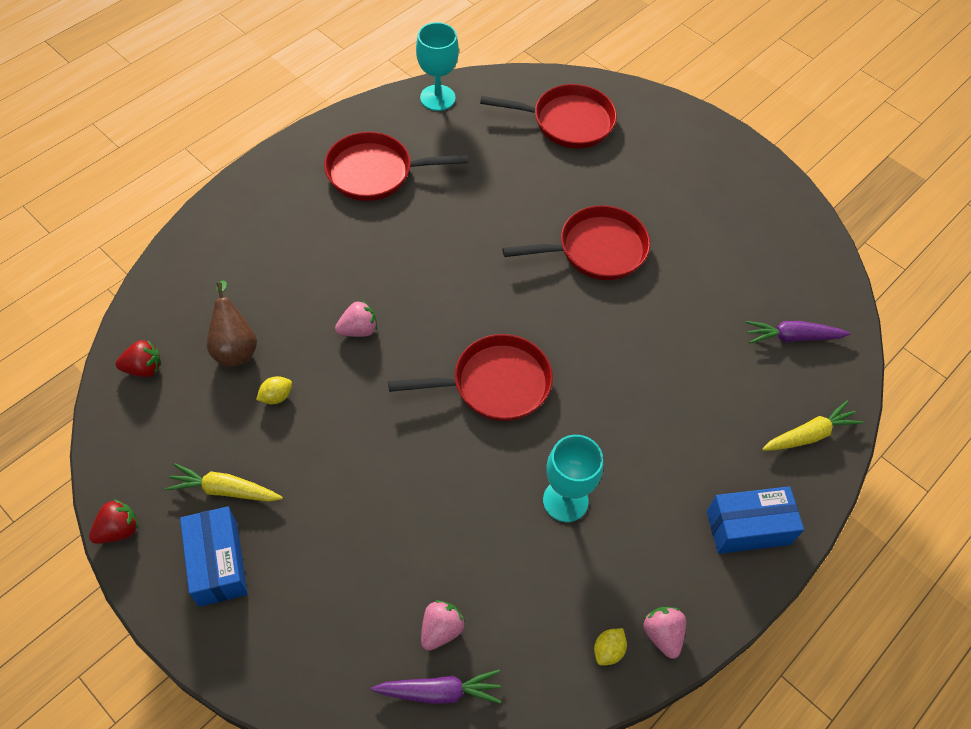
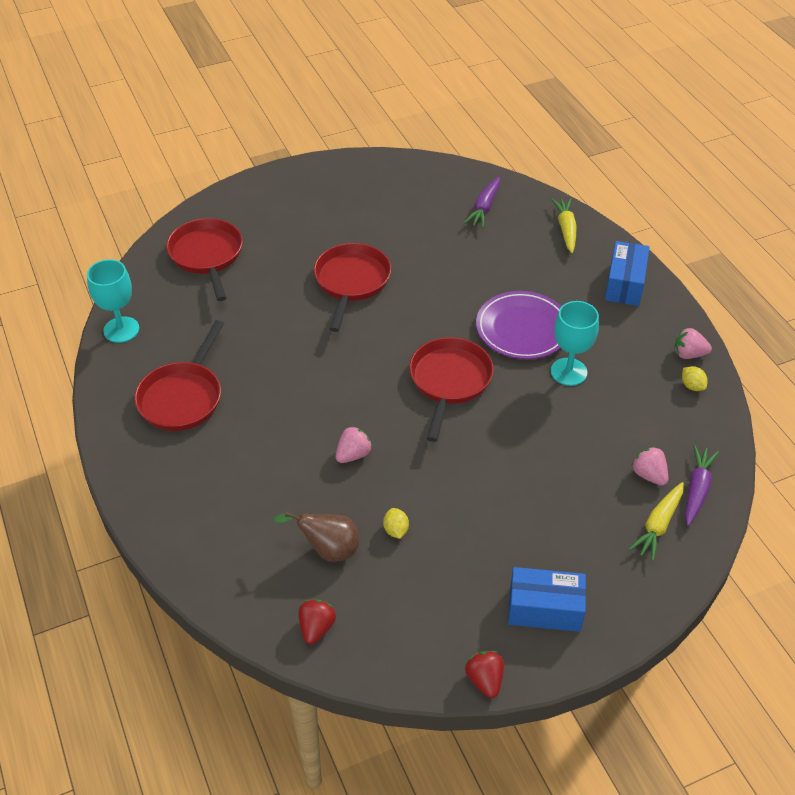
camera: 65 degrees left, 10 degrees down
(225, 490) = (475, 589): yellow carrot -> yellow carrot (658, 525)
(358, 330) = (353, 454): pink strawberry -> pink strawberry turned 45 degrees clockwise
(567, 122) = (207, 256): red pan -> red pan turned 45 degrees counterclockwise
(610, 433) = (522, 329): none -> purple plate

